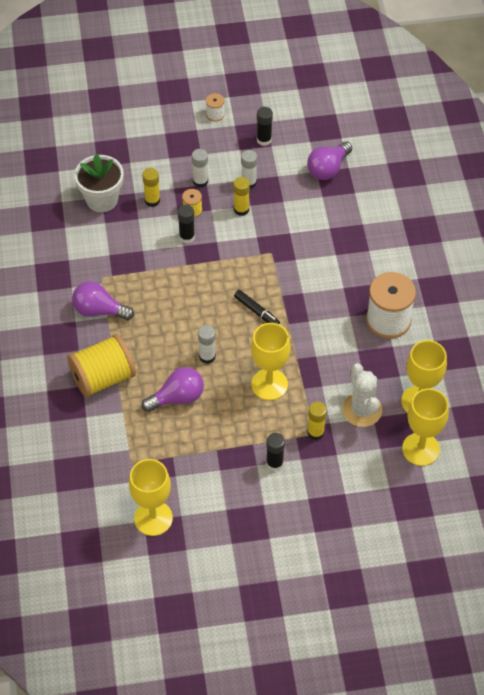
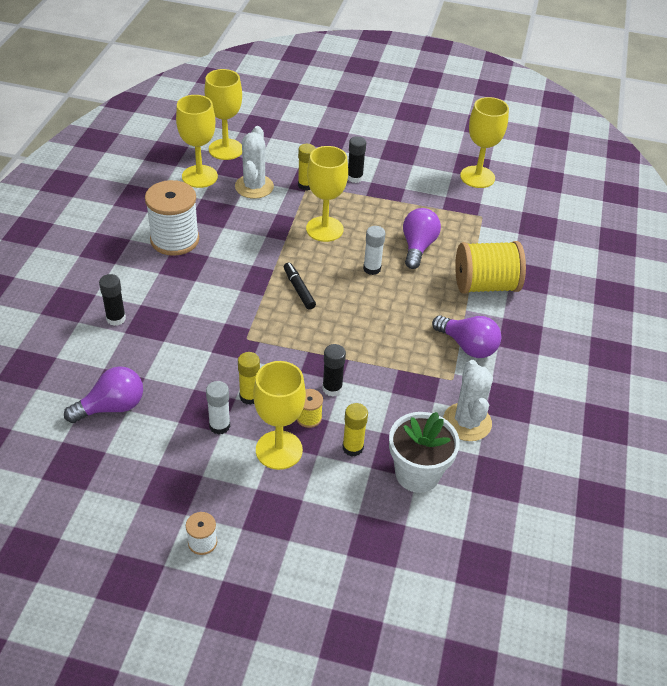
camera: 160 degrees left, 10 degrees down
(80, 247) = (467, 422): none -> white cactus
(177, 397) = (418, 247): purple light bulb -> purple light bulb turned 105 degrees clockwise
(200, 181) = (279, 450): white glue stick -> yellow goblet
(264, 140) = (162, 476): black glue stick -> black glue stick (116, 318)

